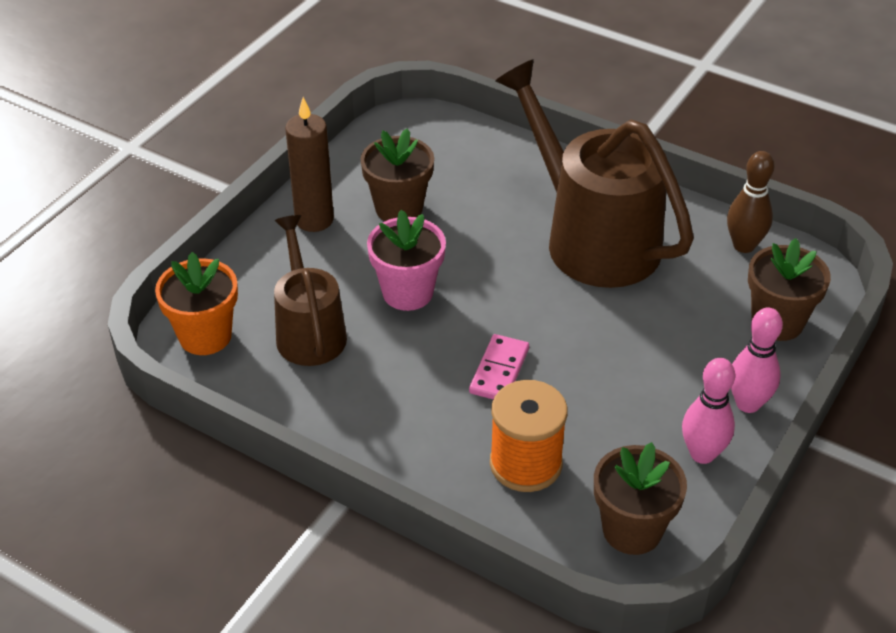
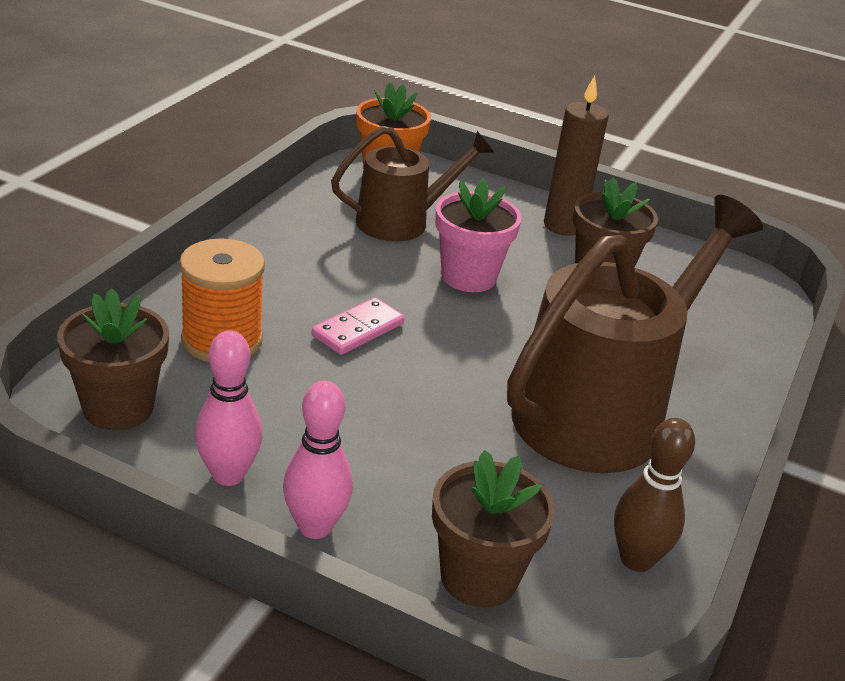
camera: 80 degrees right, 10 degrees down
(499, 371) = (358, 330): pink domino -> pink domino turned 60 degrees counterclockwise

